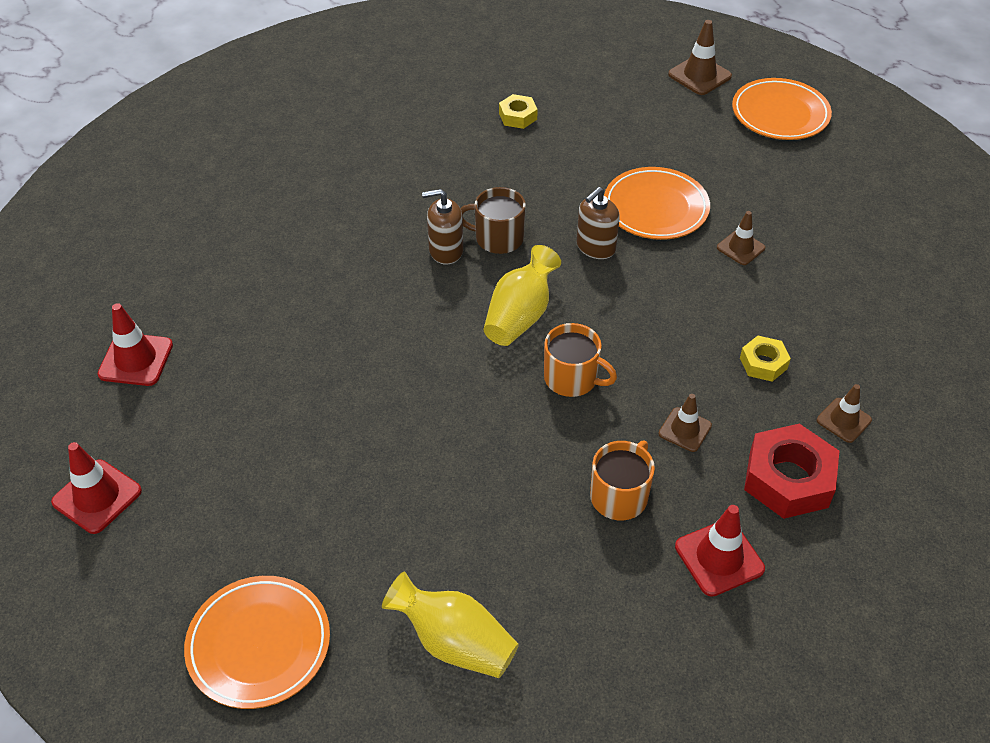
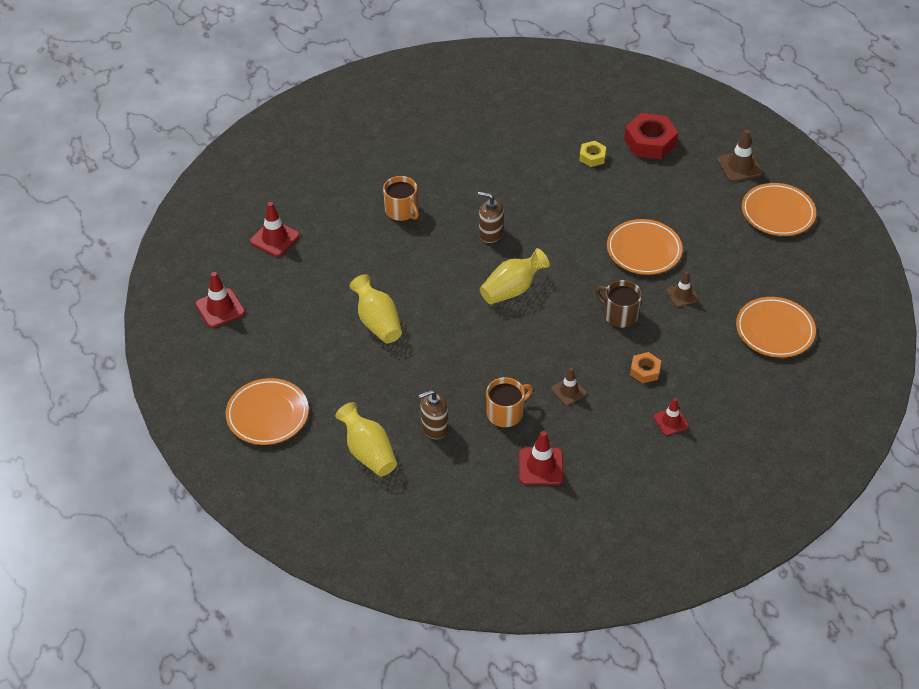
camera: 25 degrees right, 0 degrees up
(356, 429) = (377, 322): none -> yellow vase
(497, 238) = (528, 236): brown mug -> brown mug (619, 315)
(572, 378) = (520, 338): orange mug -> orange mug (402, 211)
(595, 247) = (587, 263): brown soap dispenser -> brown soap dispenser (434, 427)
(763, 363) = (645, 371): yellow nut -> orange nut
(788, 479) = (611, 441): red nut -> red nut (650, 142)
(843, 420) = (671, 421): brown traffic cone -> red traffic cone
(880, 253) = (774, 330): none -> orange plate

